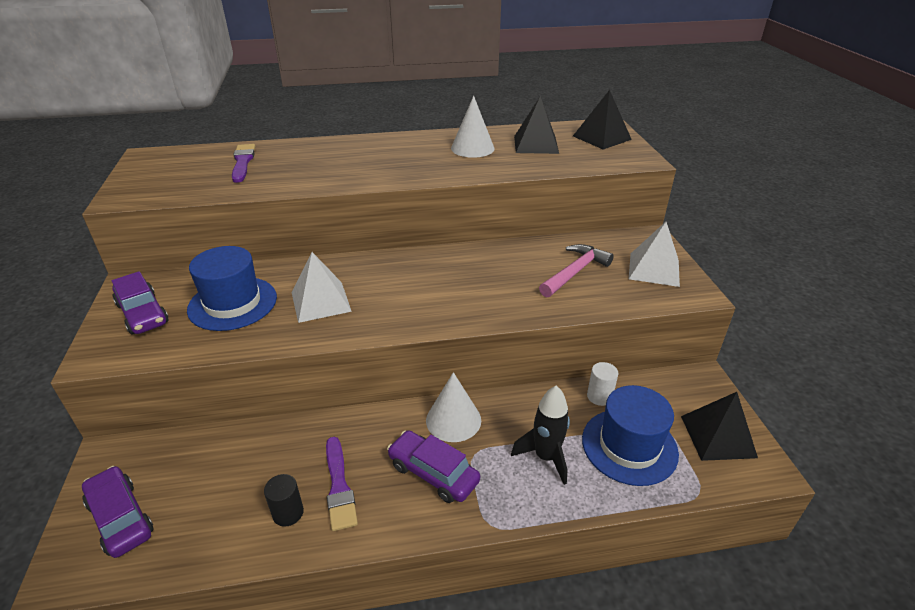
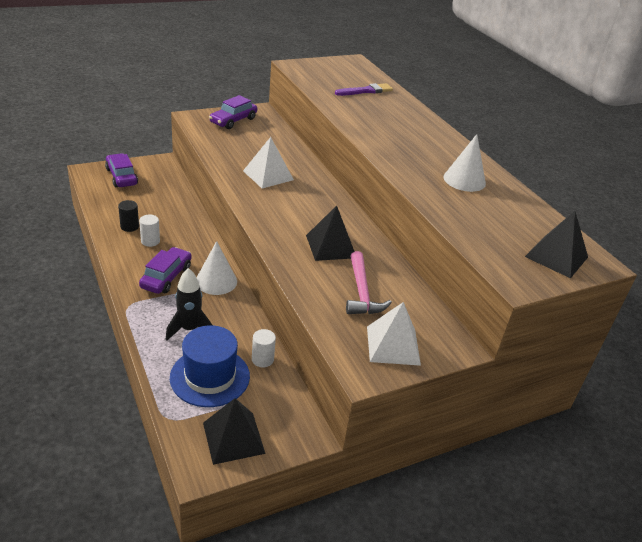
camera: 70 degrees right, 0 degrees up
(121, 518) = (121, 177): purple car -> purple car turned 60 degrees counterclockwise
(232, 303) = (254, 145): blue hat -> none
(339, 487) = (150, 241): purple brush -> white cylinder
(536, 144) = (501, 214): black pyramid -> black pyramid (331, 246)
(575, 272) = (362, 292): pink hammer -> pink hammer turned 60 degrees clockwise

